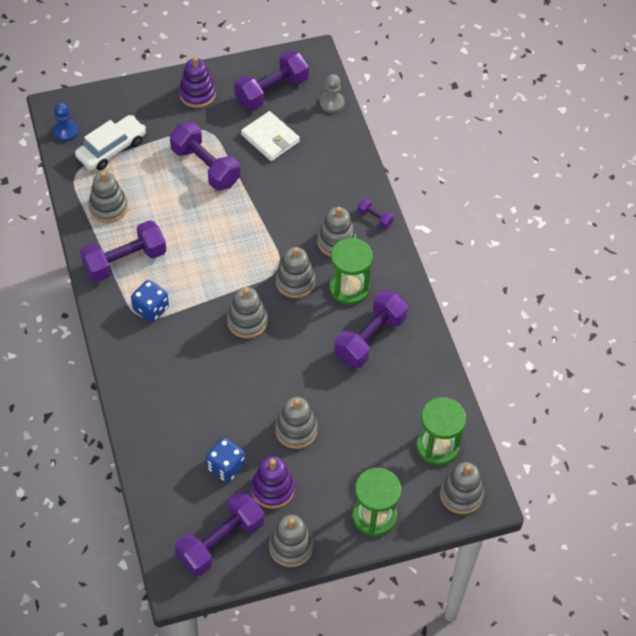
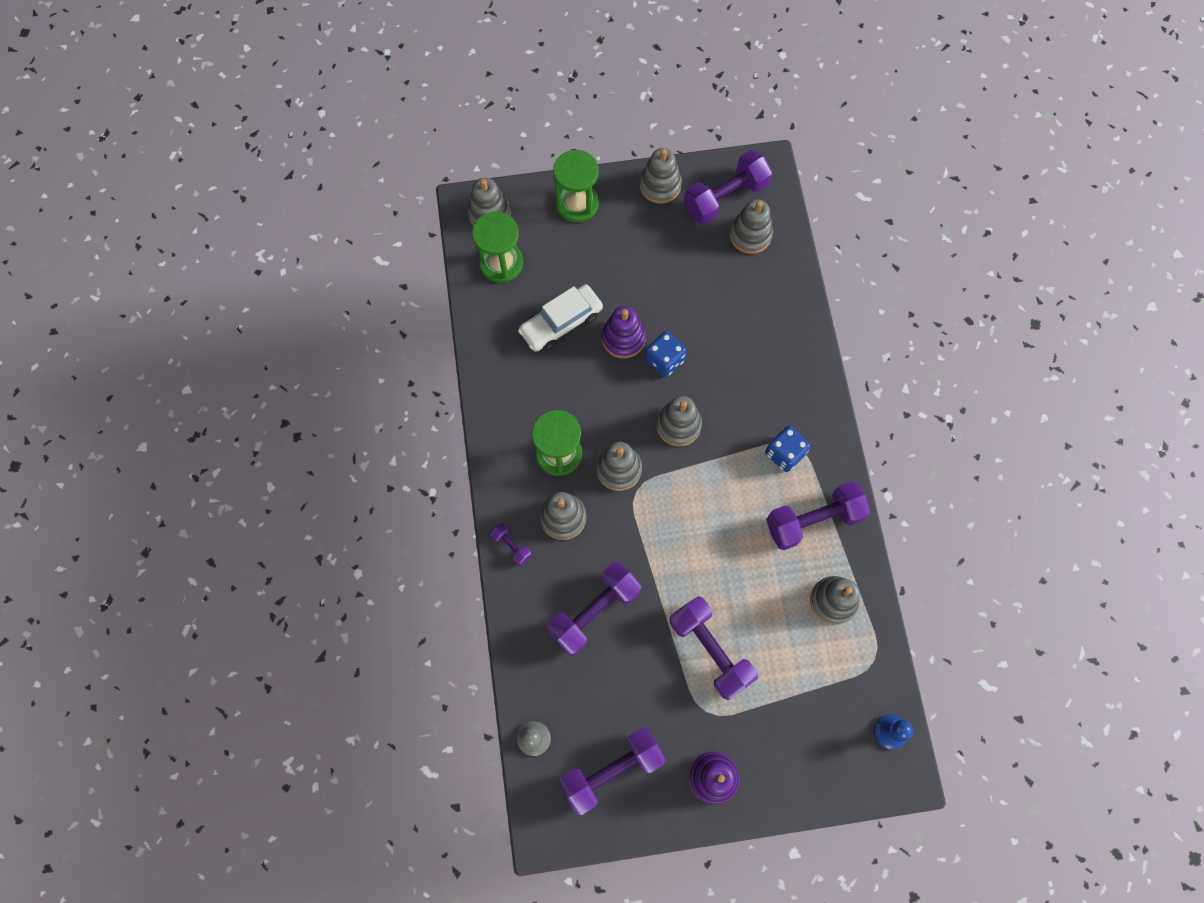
camera: 170 degrees left, 15 degrees up
(111, 149) = (829, 694): white car -> white car (561, 323)
(226, 467) = (714, 267): blue dice -> blue dice (664, 360)
(270, 138) = (623, 687): white wallet -> none
(272, 489) = (671, 240): purple stacking toy -> purple stacking toy (623, 338)
(296, 430) = (640, 296): grey stacking toy -> grey stacking toy (750, 235)
(370, 338) = (546, 389): purple dumbbell -> purple dumbbell (594, 611)

